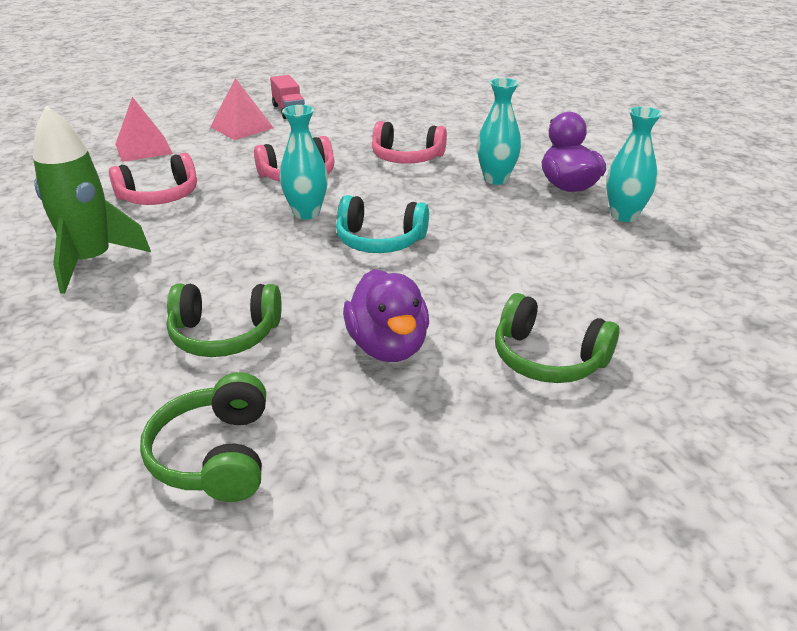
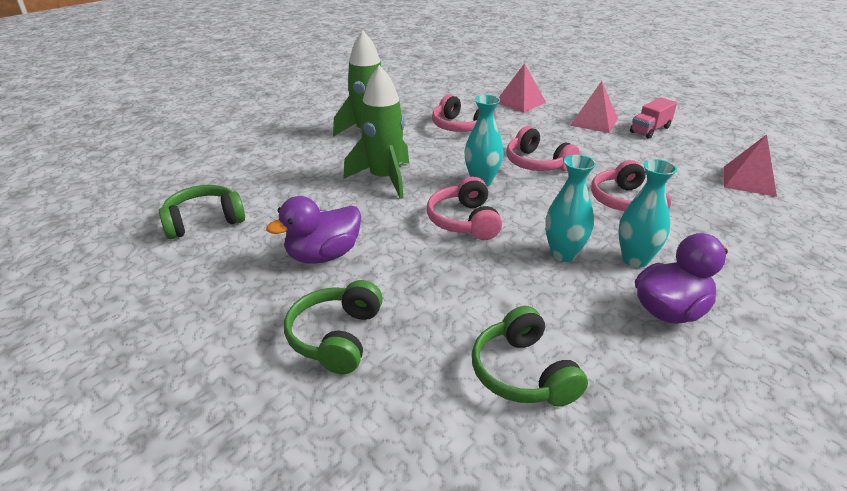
camera: 70 degrees right, 0 degrees up
(224, 335) = (313, 193): green headphones -> green headphones (522, 373)
(240, 273) = (384, 179): none -> green rocket
(380, 241) = (464, 221): turquoise headphones -> pink headphones
(413, 105) = (749, 181): none -> pink pyramid
(624, 215) = (638, 363): turquoise vase -> turquoise vase (563, 254)

